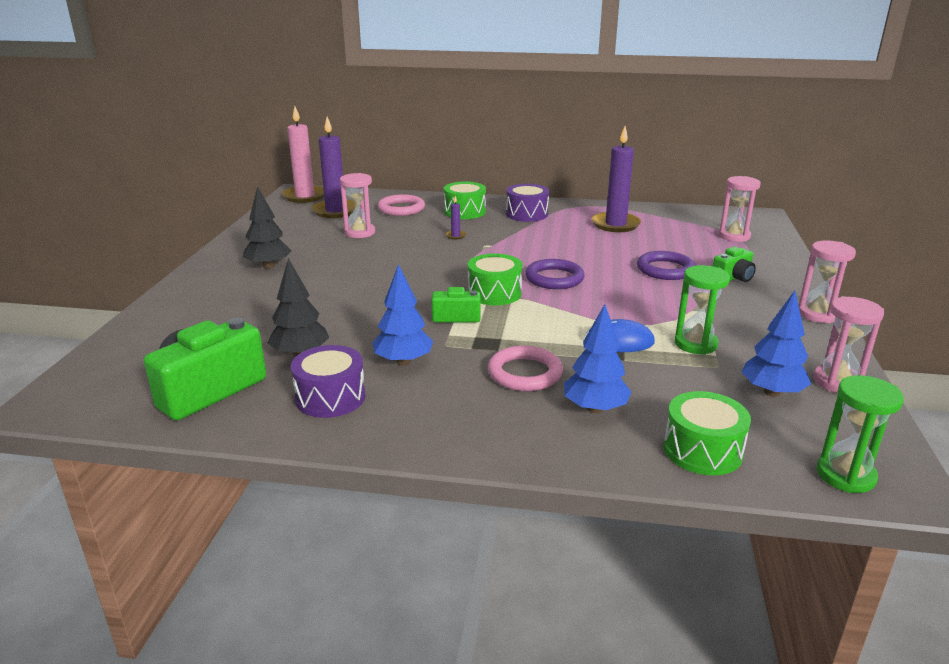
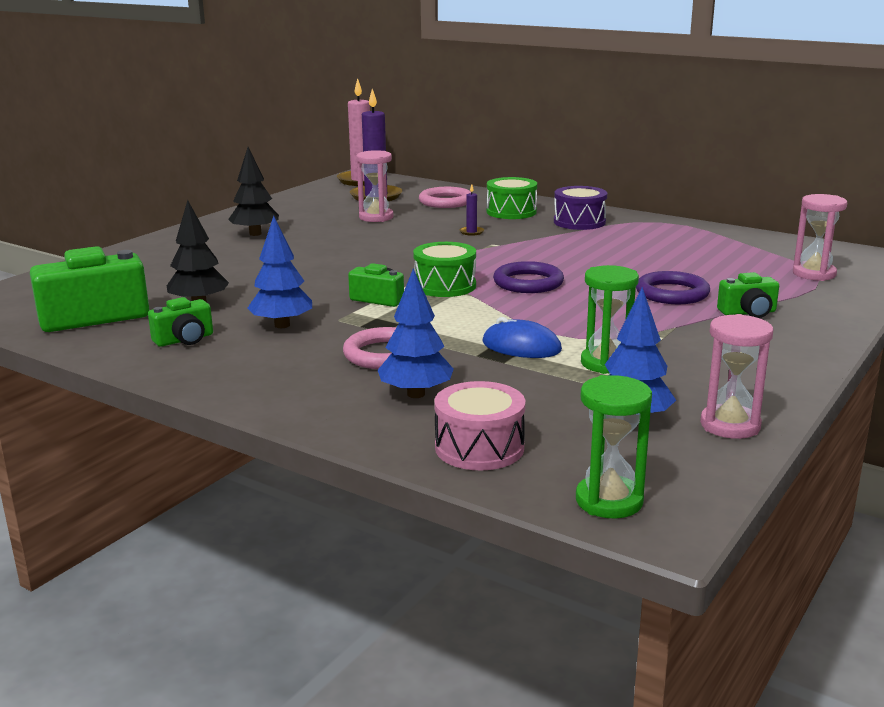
camera: 25 degrees right, 5 degrees down
(330, 397) = (184, 340): purple drum -> green camera
(615, 224) = (673, 244): purple candle -> none
(702, 450) = (479, 448): green drum -> pink drum
(817, 314) = (806, 362): pink hourglass -> none

